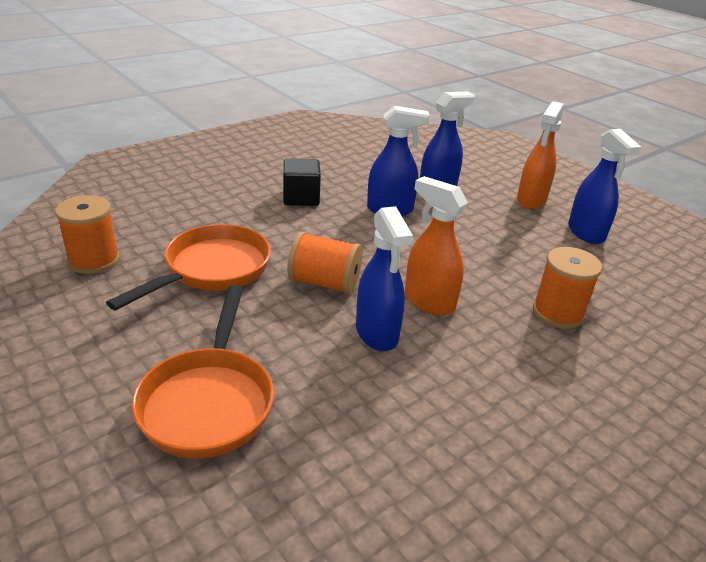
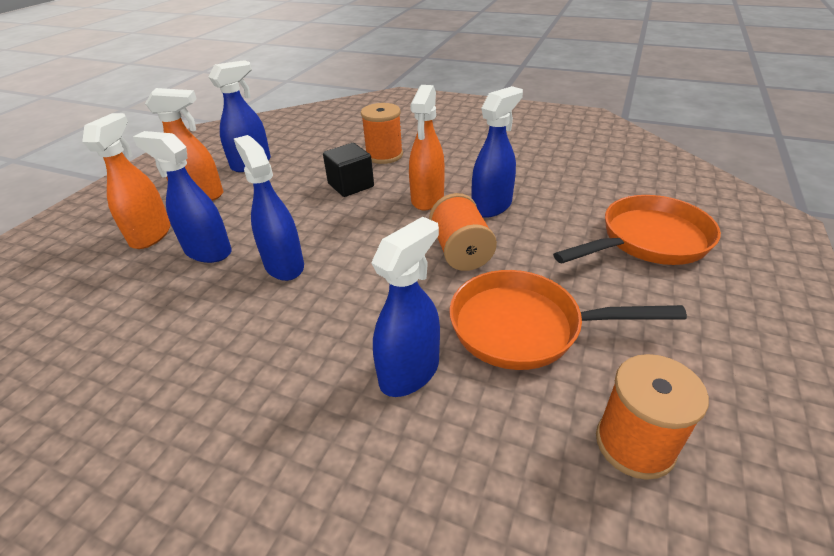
camera: 115 degrees left, 5 degrees up
(236, 219) = (410, 372): none -> blue spray bottle
(301, 198) = (305, 343): black cube -> black cube (351, 185)
(481, 176) = (151, 235): none -> orange spray bottle

